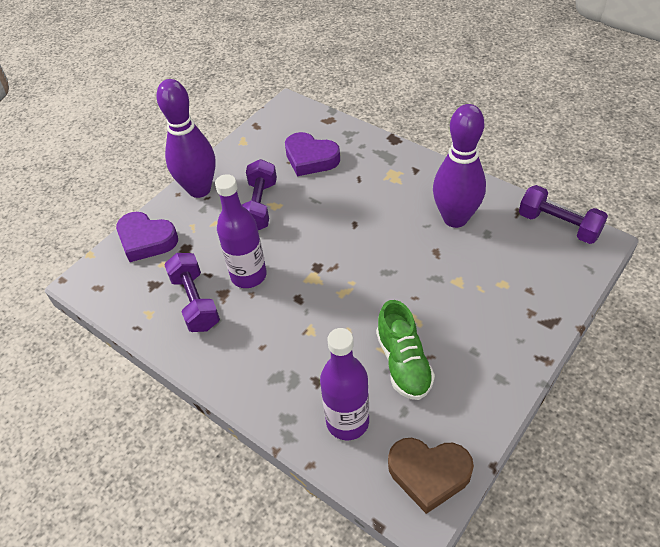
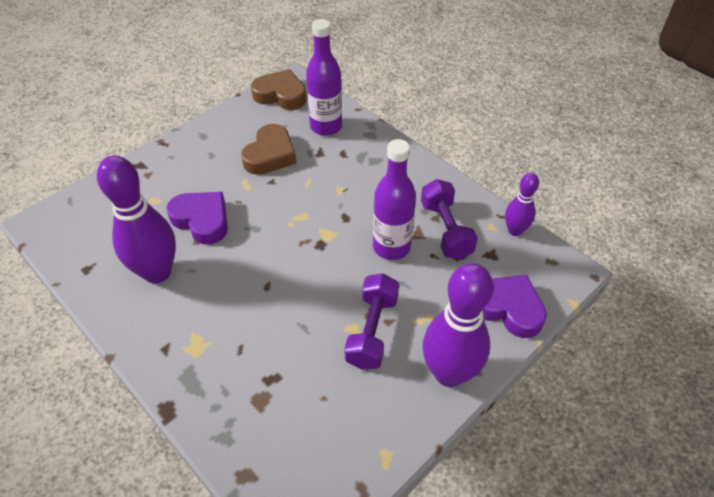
camera: 175 degrees left, 0 degrees up
(125, 313) = (515, 230): none -> purple bowling pin
(310, 158) = (292, 397): purple heart -> purple heart (202, 220)
(403, 363) = (270, 155): green shoe -> brown heart
(558, 225) = (61, 245): purple dumbbell -> none

